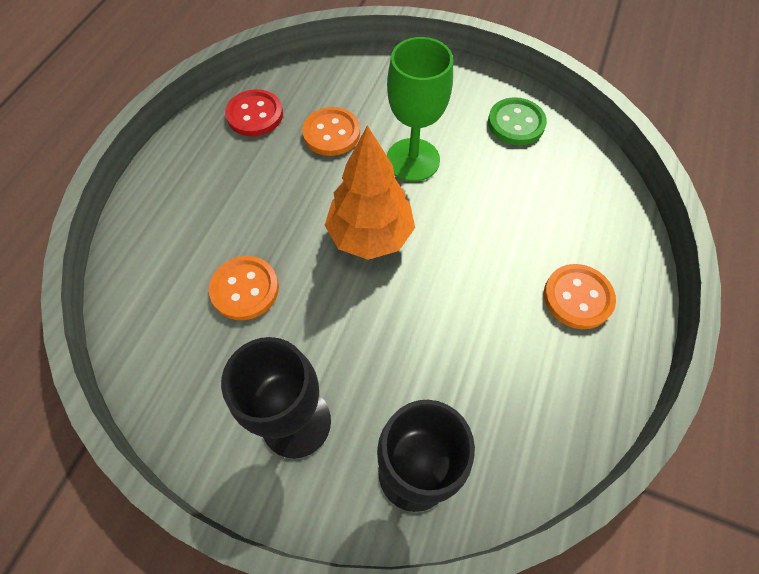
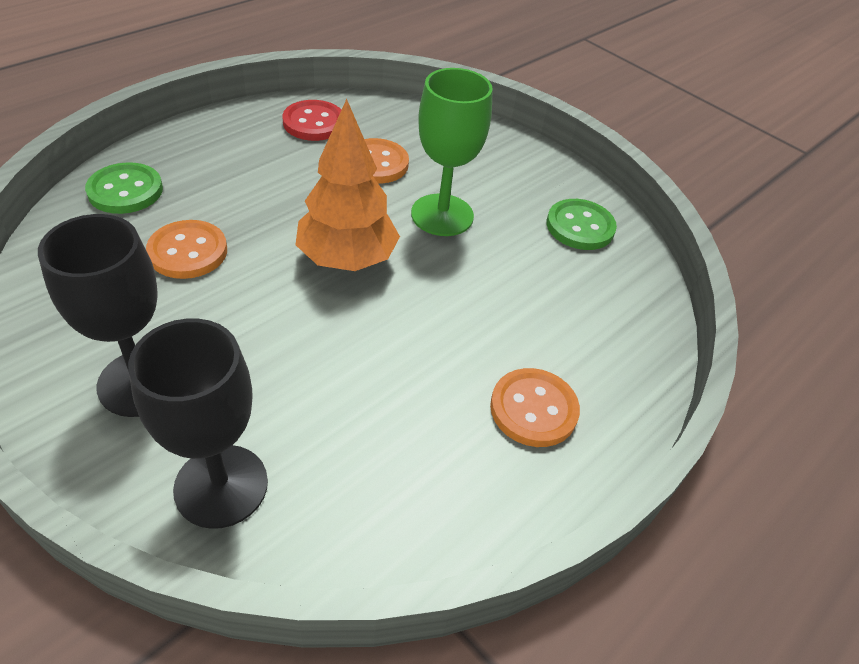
camera: 20 degrees right, 15 degrees down
(150, 256) = (125, 191): none -> green button

